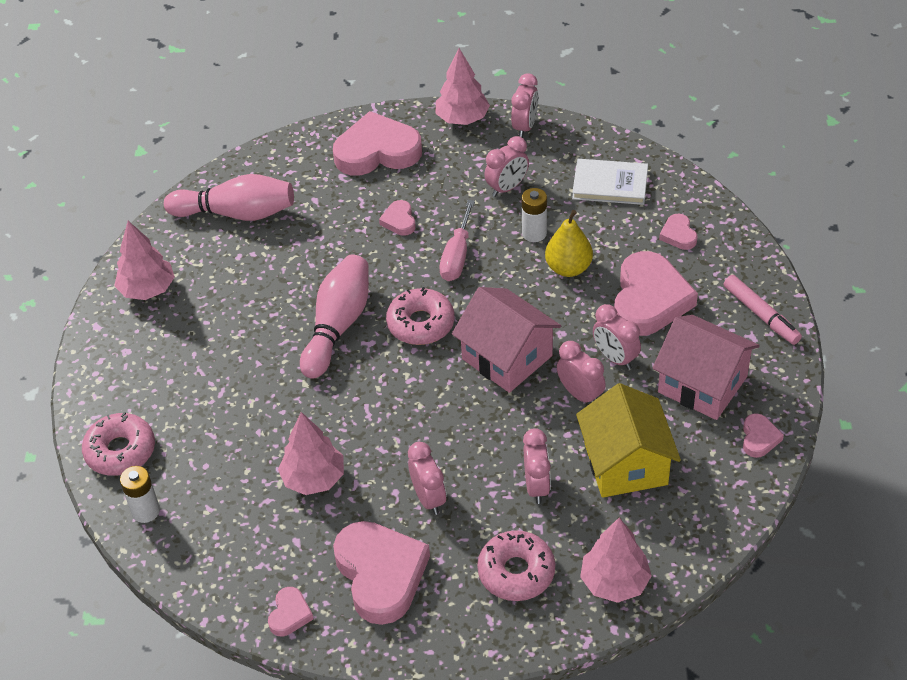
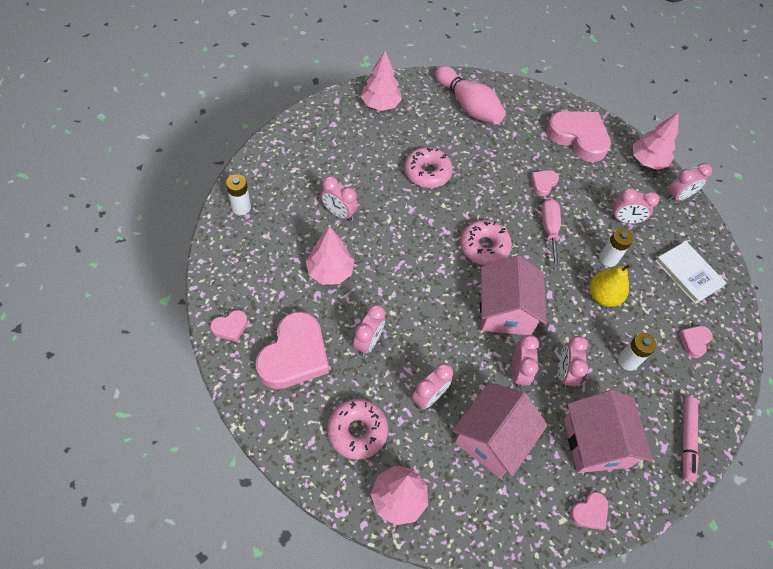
camera: 40 degrees right, 10 degrees up
(120, 451) = (269, 168): pink donut -> pink donut (427, 172)
(250, 423) = (339, 213): none -> pink clock
(338, 326) = (442, 207): pink bowling pin -> none
(457, 256) = (549, 230): pink screwdriver -> pink screwdriver turned 120 degrees clockwise
(625, 464) = (492, 439): yellow house -> pink house
(649, 300) = (627, 361): pink heart -> white battery

